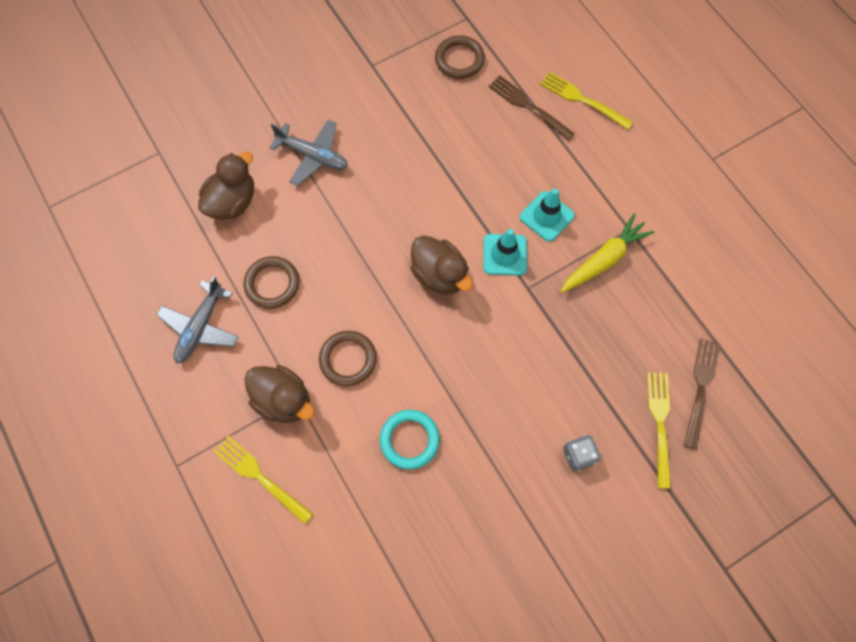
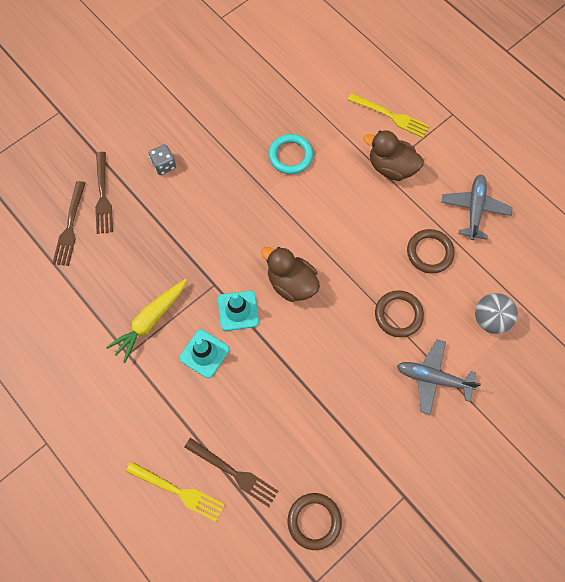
camera: 170 degrees right, 0 degrees up
(232, 202) = (490, 319): brown duck -> grey ball
(348, 359) = (350, 204): brown ring -> brown ring (398, 315)
(659, 424) = (103, 196): yellow fork -> brown fork

